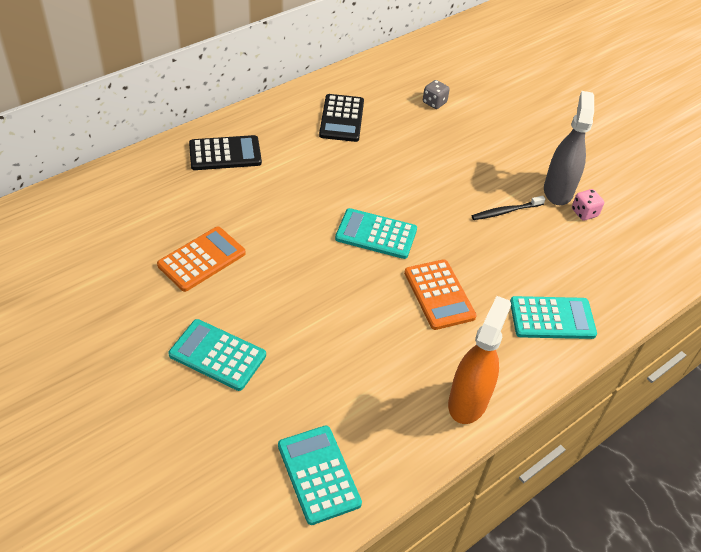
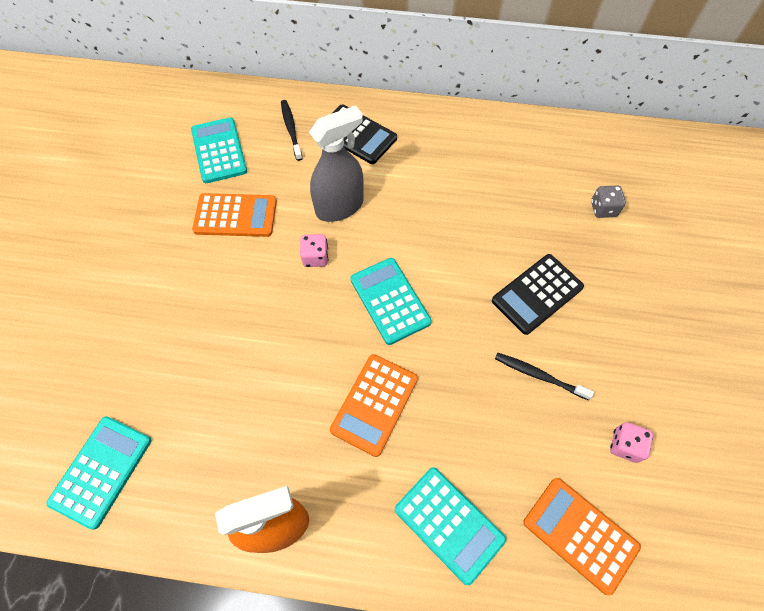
camera: 50 degrees right, 15 degrees up
(169, 179) = (291, 129): none -> black toothbrush
(217, 355) = (155, 305): turquoise calculator -> turquoise calculator (219, 151)
(295, 244) = (315, 257): none -> pink dice
(342, 118) = (492, 167): black calculator -> black calculator (537, 294)
(558, 191) = (624, 398): grey spray bottle -> grey spray bottle (340, 207)
(614, 269) = (580, 534): none -> orange calculator

